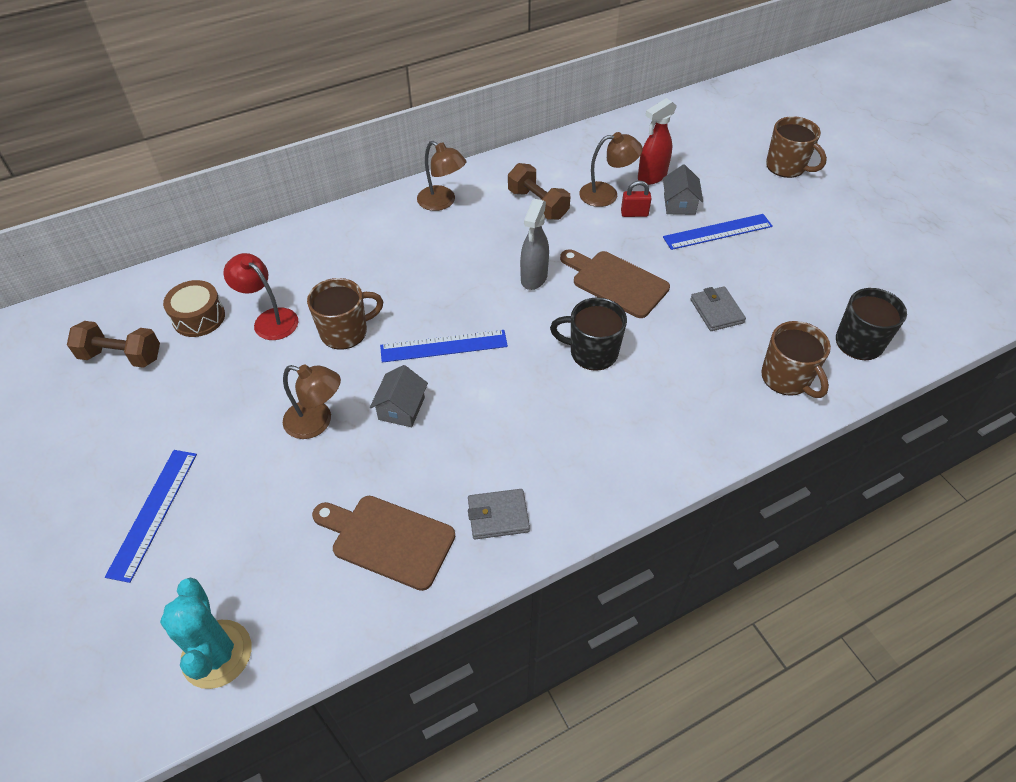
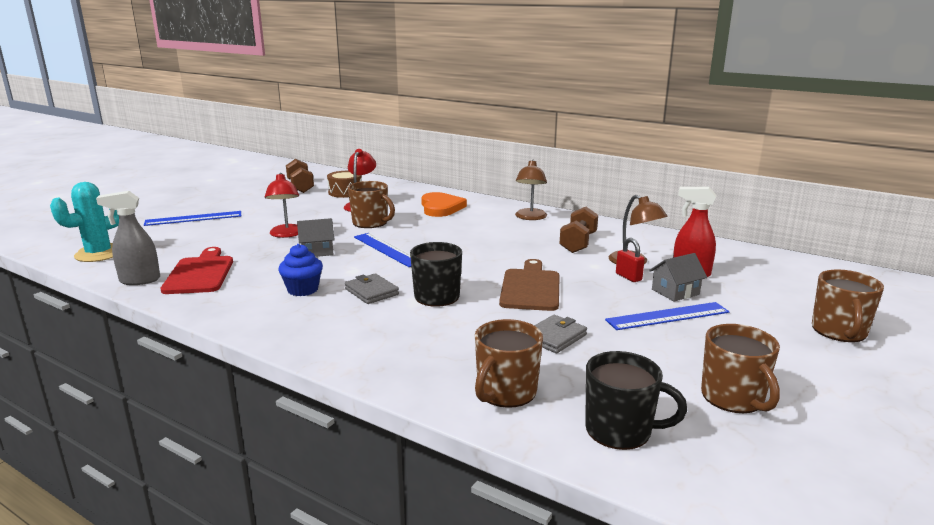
camera: 60 degrees right, 30 degrees down
(317, 422) = (286, 234): brown lamp -> red lamp
(347, 254) = (441, 207): none -> orange heart
(388, 540) = (200, 273): brown cutting board -> red cutting board
(498, 516) = (238, 300): grey wallet -> grey wallet (371, 292)
(507, 451) = (303, 290): none -> blue cupcake
(534, 278) = (493, 259): grey spray bottle -> grey spray bottle (139, 280)
(717, 232) = (667, 316): blue ruler -> blue ruler turned 60 degrees counterclockwise
(845, 267) = (733, 398): none -> brown mug

